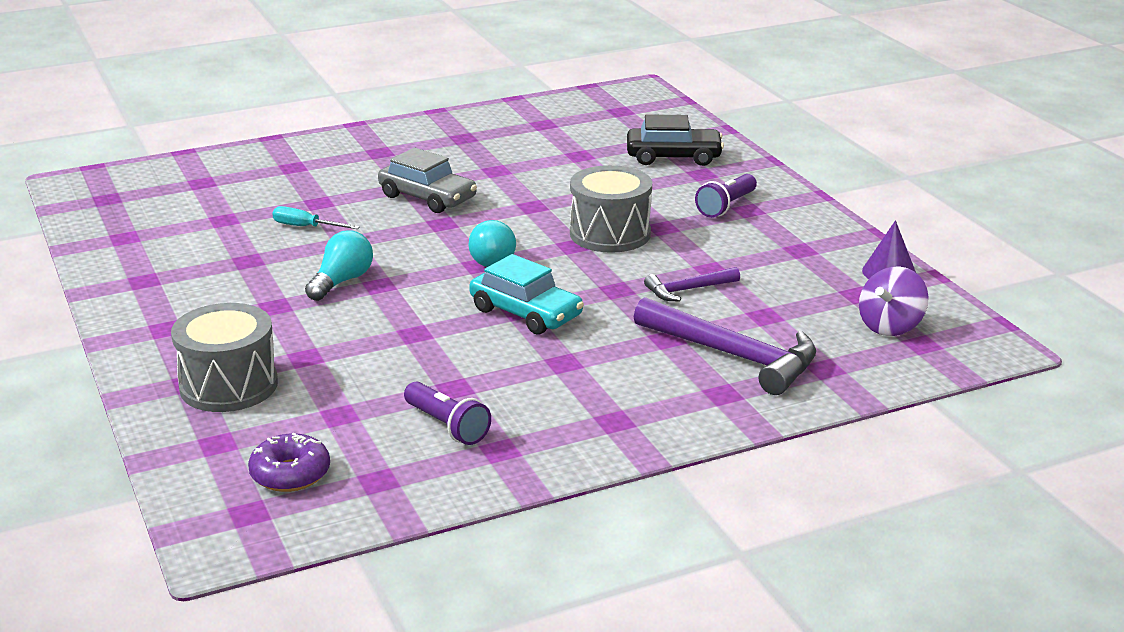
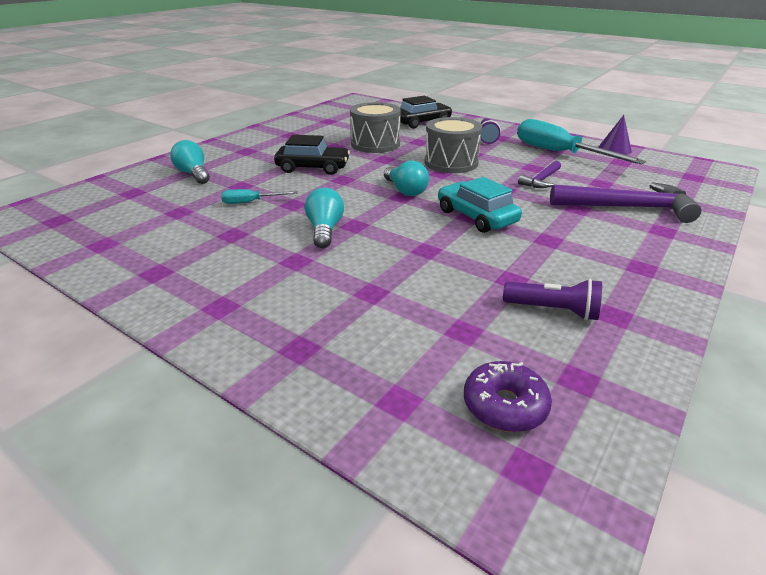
camera: 30 degrees left, 5 degrees up
(229, 385) = (339, 339): grey drum -> grey drum (375, 144)
(285, 173) = (193, 174): none -> turquoise light bulb
(427, 197) = (313, 168): grey car -> black car
(526, 313) = (476, 216): turquoise car -> turquoise car turned 135 degrees counterclockwise
(789, 257) = (559, 153): none -> turquoise screwdriver
(890, 326) = (665, 172): purple spinning top -> none

